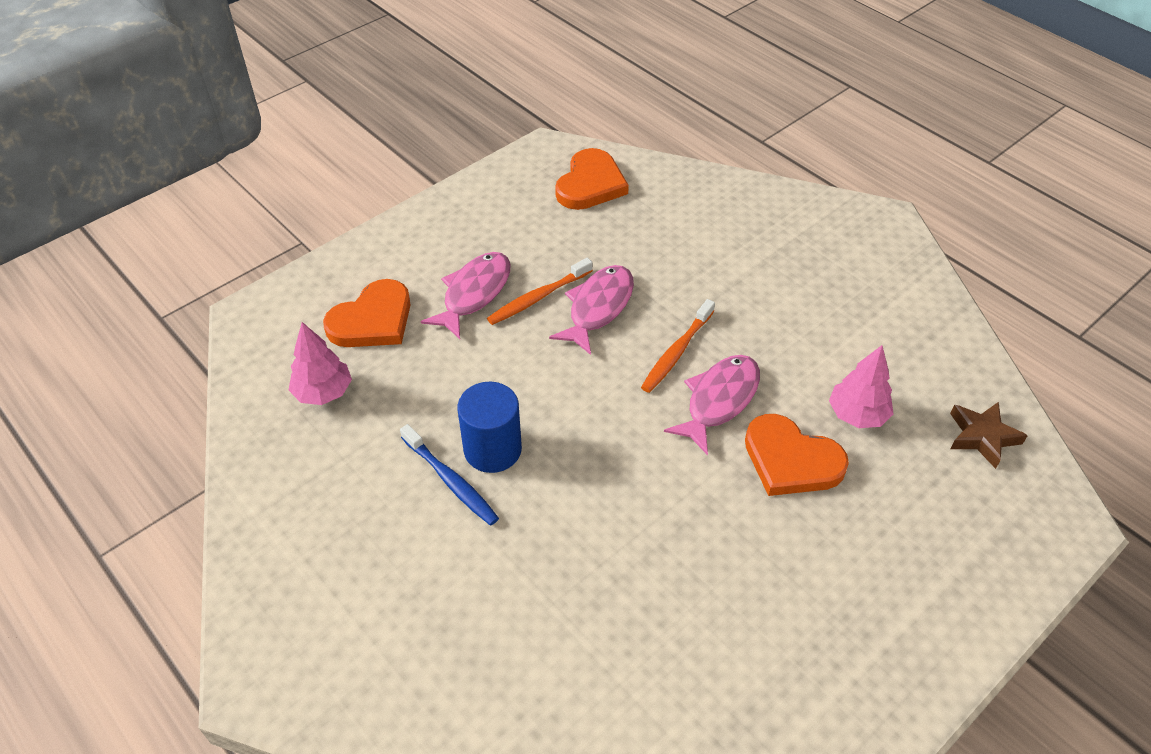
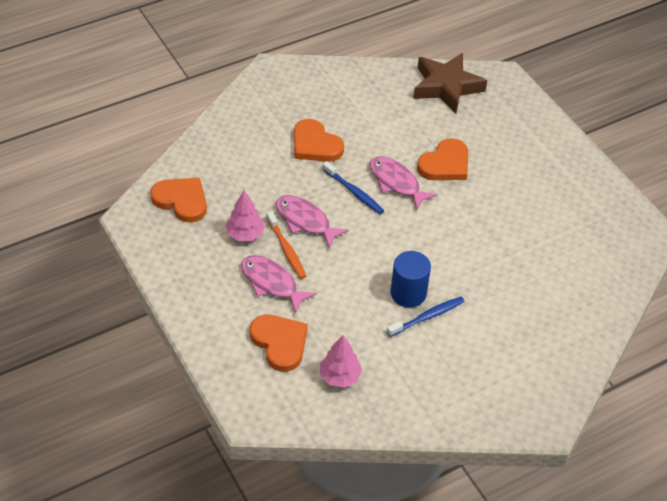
camera: 80 degrees left, 0 degrees up
(676, 352) = (354, 192): orange toothbrush -> blue toothbrush
(754, 292) = (315, 144): none -> orange heart
(857, 415) = (420, 129): pink tree -> pink tree (245, 234)
(982, 436) = (446, 86): brown star -> brown star, size x1.84

